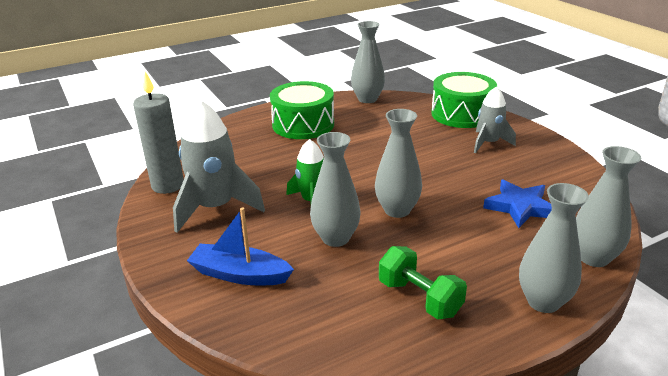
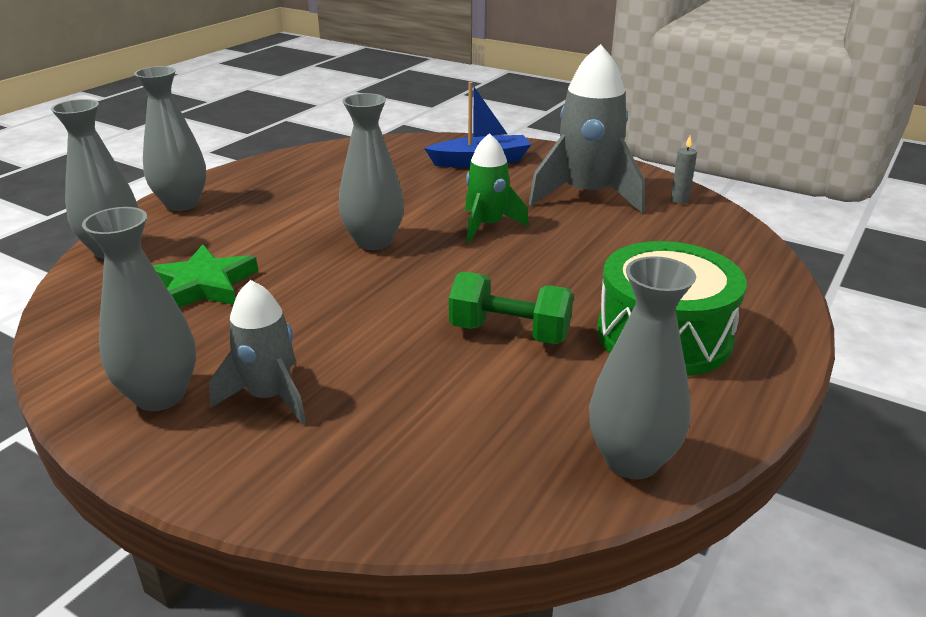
camera: 150 degrees right, 0 degrees up
(167, 185) = (679, 200): grey candle -> grey candle, size x0.42
(335, 238) = (422, 201): grey vase -> grey vase (160, 396)
(419, 298) = (304, 182): green dumbbell -> green dumbbell (510, 333)
(462, 114) = (358, 479): green drum -> none
(520, 207) = (203, 285): blue star -> green star

